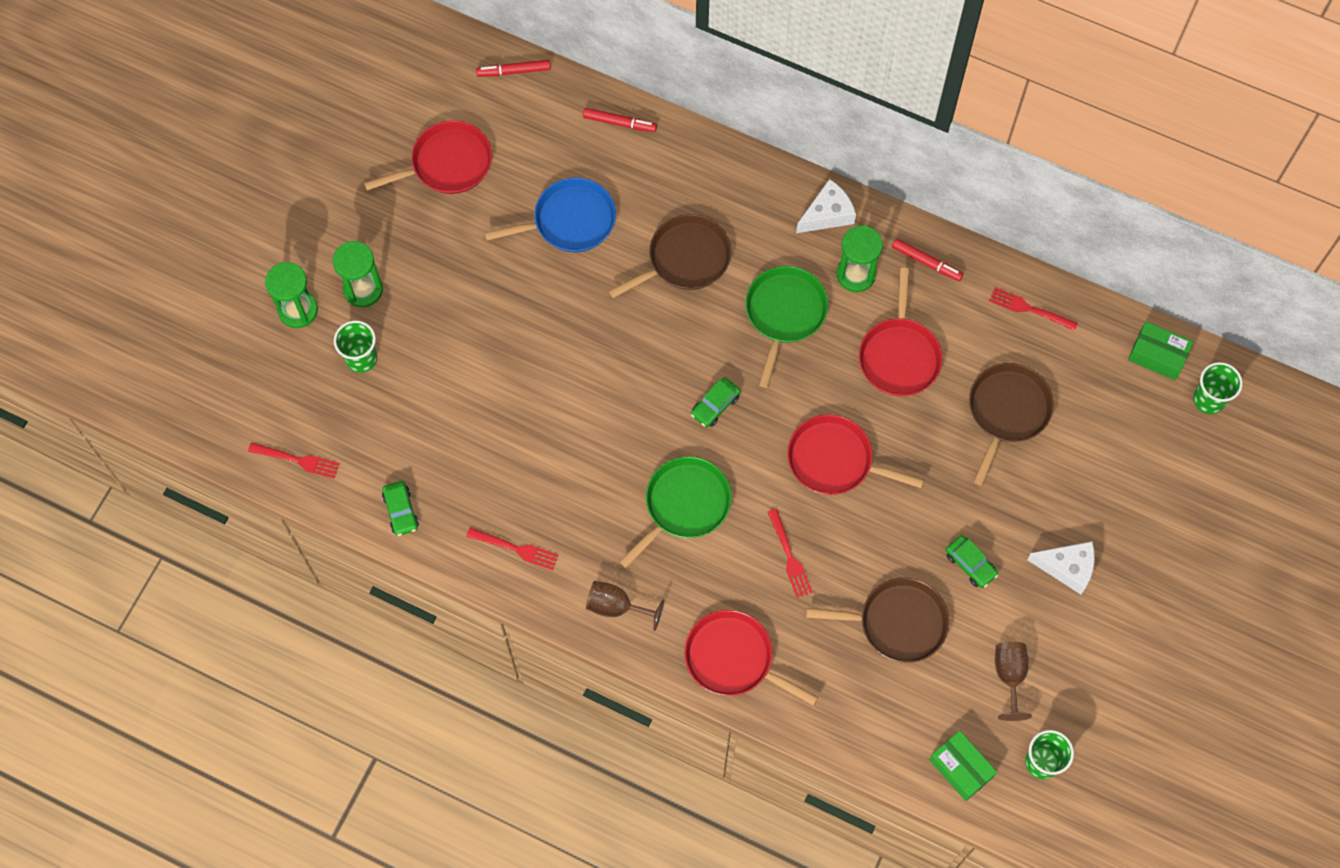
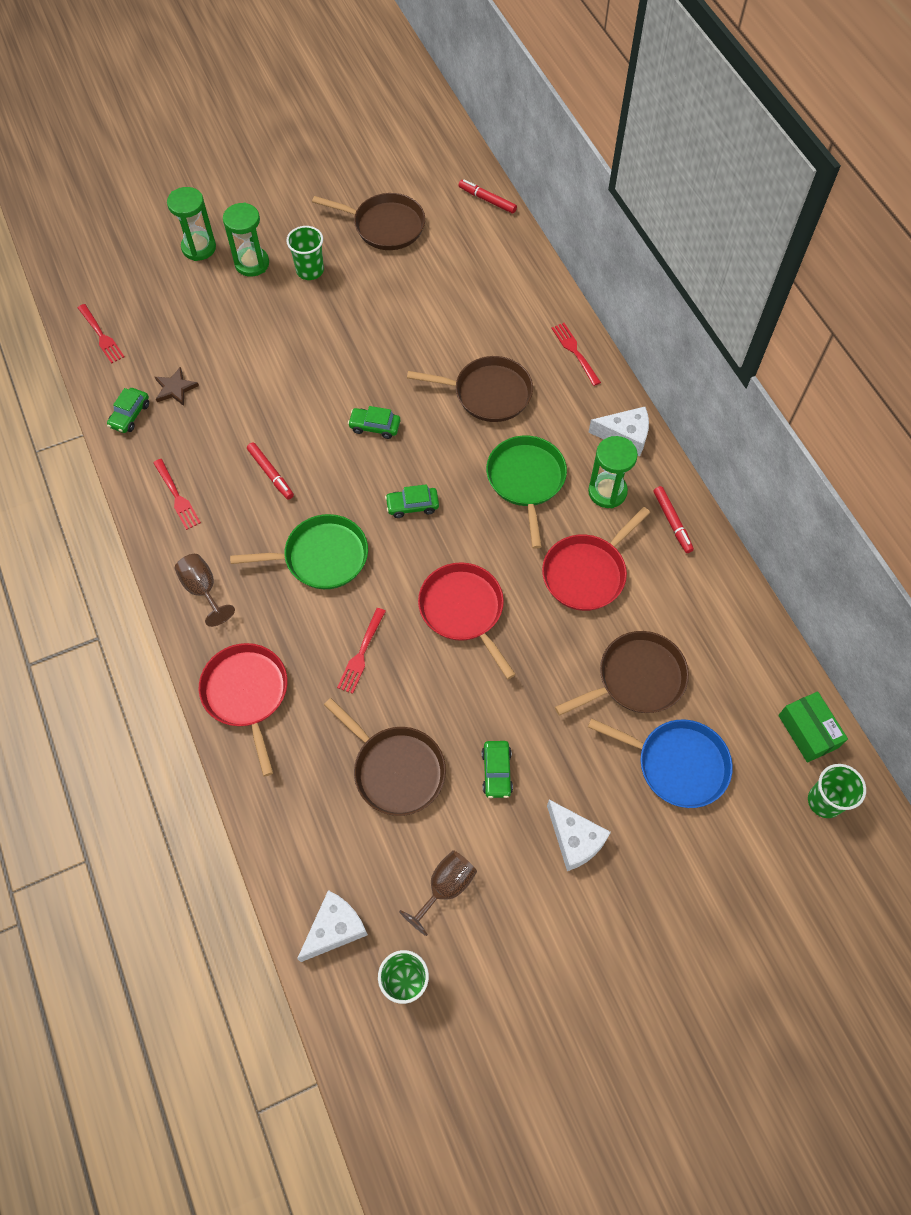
camera: 40 degrees right, 5 degrees down
(361, 358) = (206, 303): green cup -> green cup (310, 270)
(415, 457) = (175, 388): none -> brown star
(447, 163) = (385, 226): red pan -> brown pan
(570, 220) = (432, 314): blue pan -> blue pan (677, 764)
(619, 123) = (528, 277): red marker -> red marker (271, 474)
(620, 361) = (375, 426): none -> green car
(784, 313) = (526, 480): green pan -> green pan turned 60 degrees counterclockwise
(960, 768) = (335, 928): green box -> white cheese
(1029, 309) = (726, 615): red fork -> red fork (575, 352)

